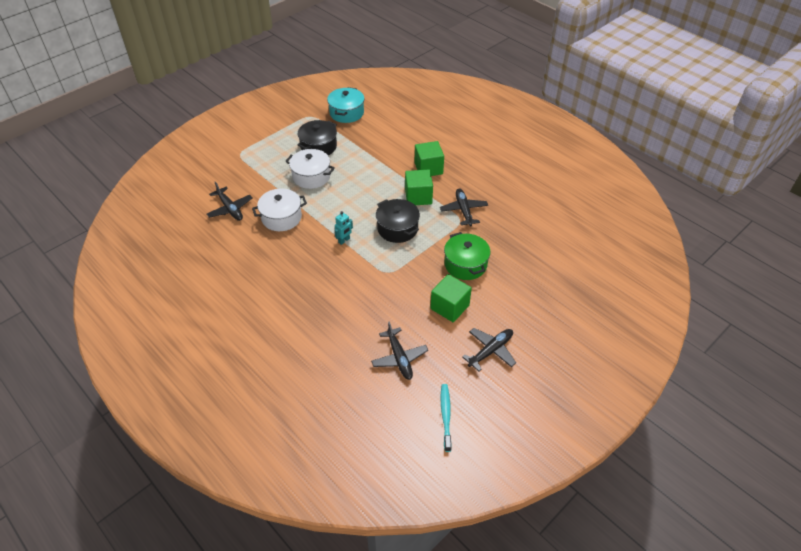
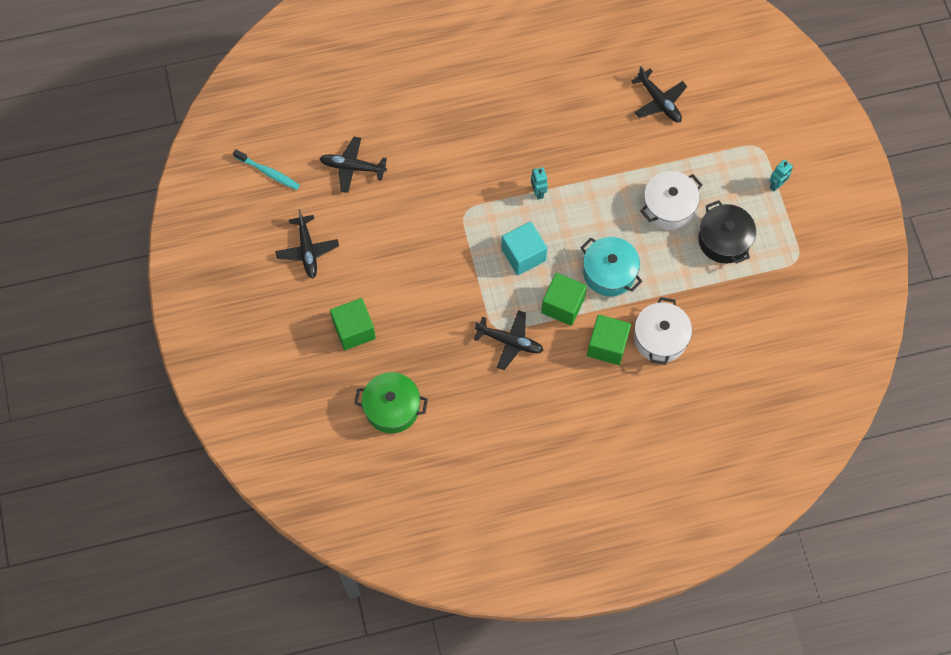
camera: 120 degrees right, 20 degrees up
(230, 209) = (659, 101): black plane -> black plane turned 120 degrees counterclockwise
(264, 138) = (776, 185): none -> turquoise robot
(281, 217) = (613, 146): white pot -> white pot (660, 338)
(346, 113) = (780, 307): turquoise pot -> turquoise pot (609, 272)
(397, 228) = (523, 255): black pot -> turquoise cube
(449, 307) = (382, 245): green cube -> green cube (354, 330)
(465, 264) = (427, 293): green pot -> green pot (392, 408)

